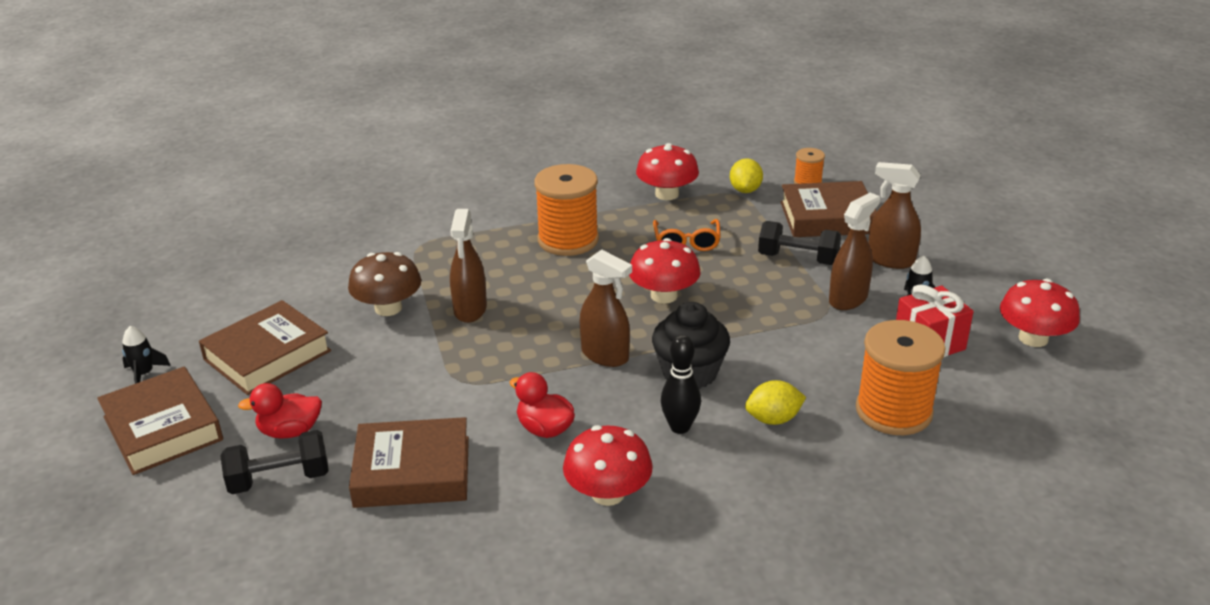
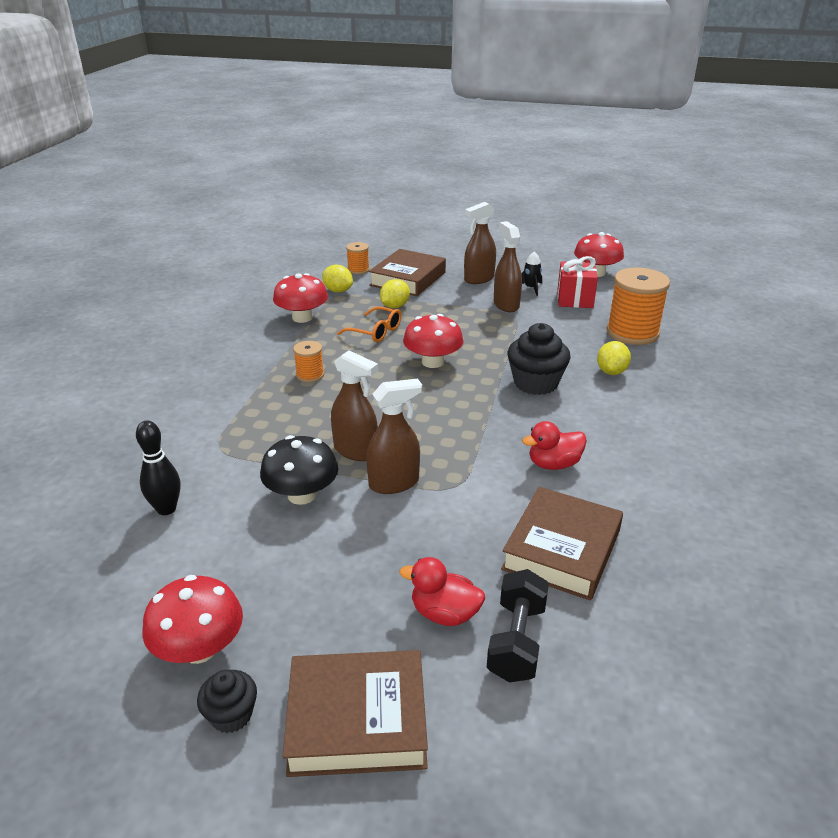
camera: 60 degrees left, 0 degrees up
(144, 374) = (231, 715): black rocket -> black cupcake
(267, 355) = (298, 597): brown book -> none
(290, 431) = (444, 613): red duck -> red duck turned 90 degrees clockwise
(388, 308) = (302, 495): brown mushroom -> black mushroom
(568, 240) = (310, 375): orange spool -> orange spool, size x0.49
(605, 355) = (484, 409): brown spray bottle -> brown spray bottle (394, 483)
(608, 493) = (650, 460): red mushroom -> red mushroom (199, 648)
(680, 427) = (594, 407): black bowling pin -> black bowling pin (166, 509)
(753, 233) = (395, 306): none -> yellow lemon
(798, 259) = (443, 303): black dumbbell -> none

